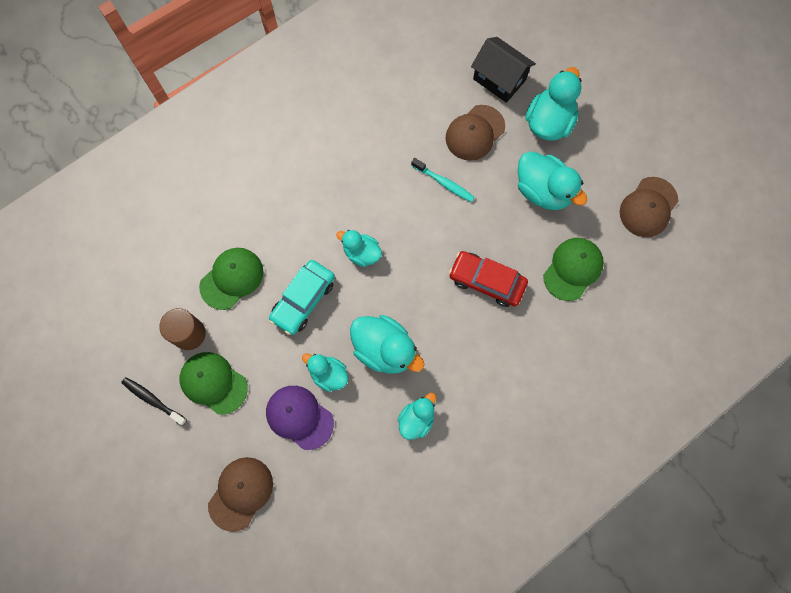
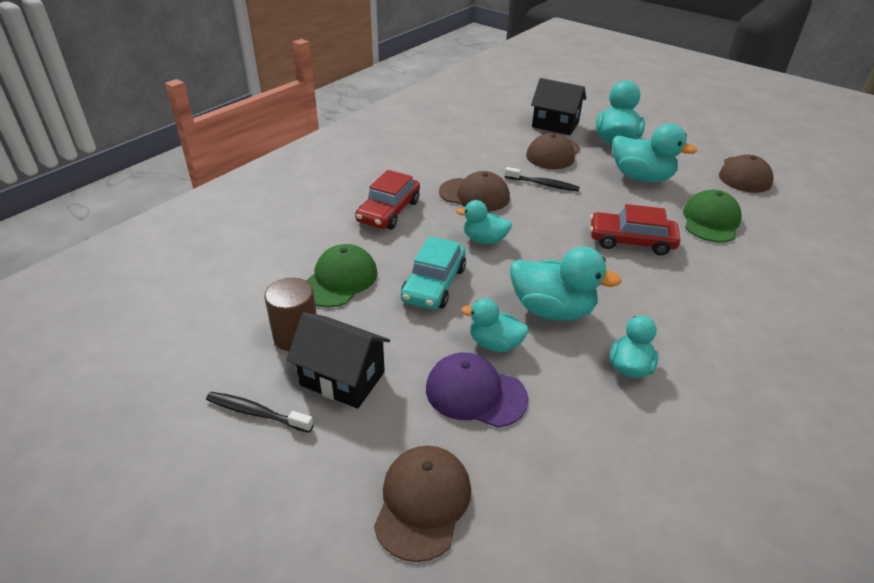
camera: 15 degrees left, 35 degrees down
(213, 383) = (342, 378): green cap -> black house
(291, 196) = (389, 211): none -> red car
(374, 187) = (474, 195): none -> brown cap
(444, 183) = (543, 184): turquoise toothbrush -> black toothbrush

